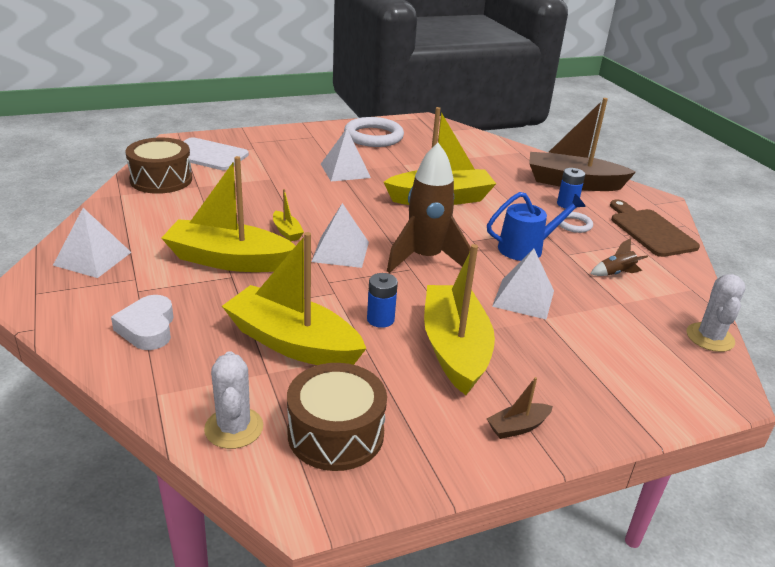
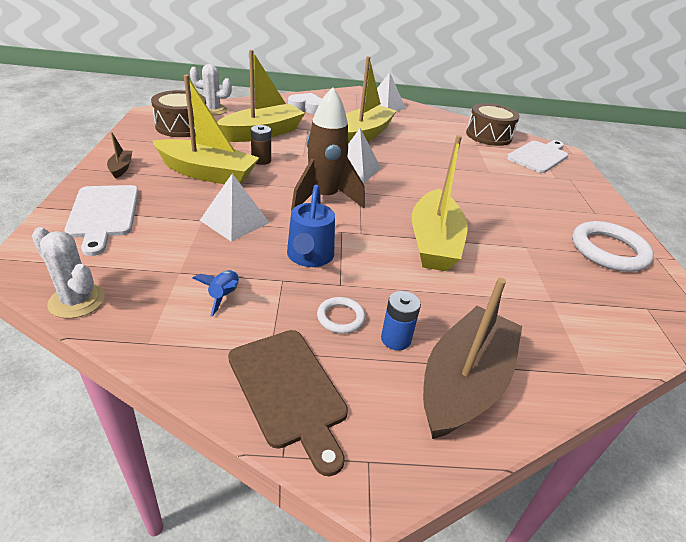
camera: 110 degrees right, 5 degrees up
(287, 232) = (394, 158): yellow boat -> none
(345, 170) = (506, 208): white pyramid -> none
(380, 319) = (261, 160): blue battery -> brown battery
(611, 385) = (104, 214): none -> white cutting board
(616, 273) = (224, 296): brown rocket -> blue rocket
(650, 231) = (289, 390): brown cutting board -> brown cutting board turned 60 degrees clockwise

